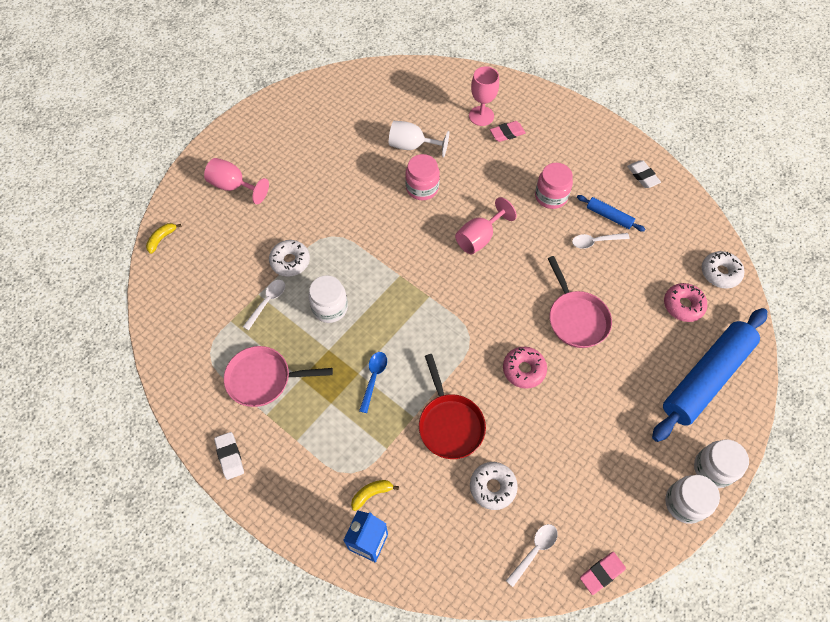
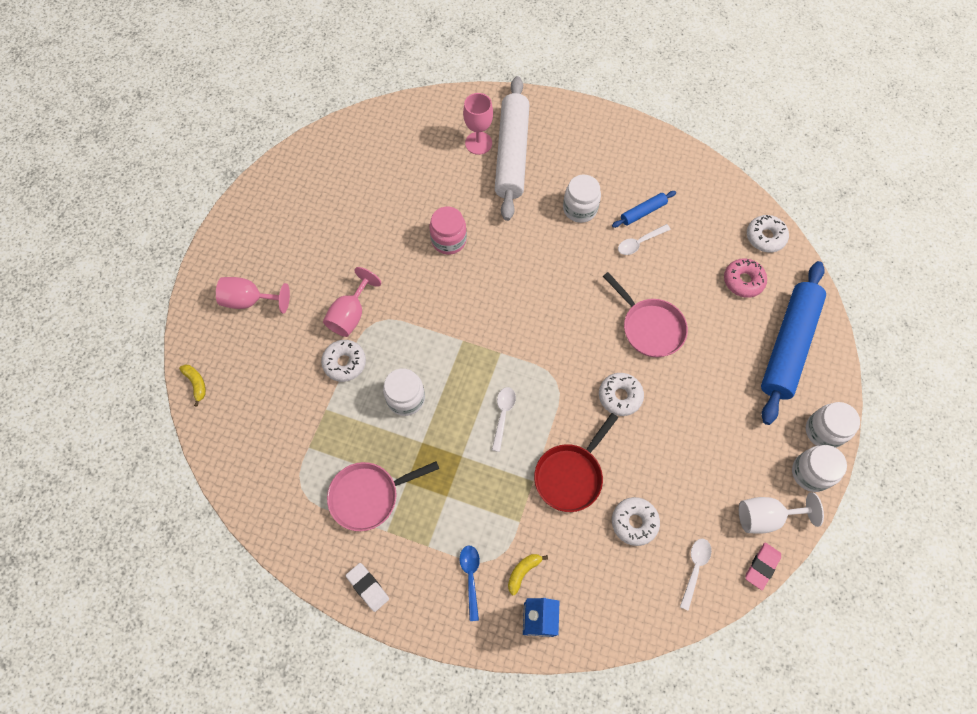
camera: 20 degrees left, 5 degrees up
(162, 239) = (196, 384): yellow banana -> yellow banana turned 135 degrees clockwise
(267, 302) = (339, 414): white spoon -> white spoon (503, 415)
(373, 378) = (479, 456): blue spoon -> blue spoon (470, 577)
(412, 146) = (420, 197): white goblet -> white goblet (765, 517)
(449, 424) = (570, 475): red pan -> red pan turned 75 degrees clockwise
(479, 238) = (526, 275): pink goblet -> pink goblet (350, 315)
(507, 133) = (512, 154): pink eraser -> white rolling pin
(523, 370) = (620, 396): pink donut -> white donut
(551, 196) = (580, 209): pink jar -> white jar
(609, 216) = (643, 212): blue rolling pin -> blue rolling pin turned 45 degrees counterclockwise
(642, 176) = (660, 160): white eraser -> none

